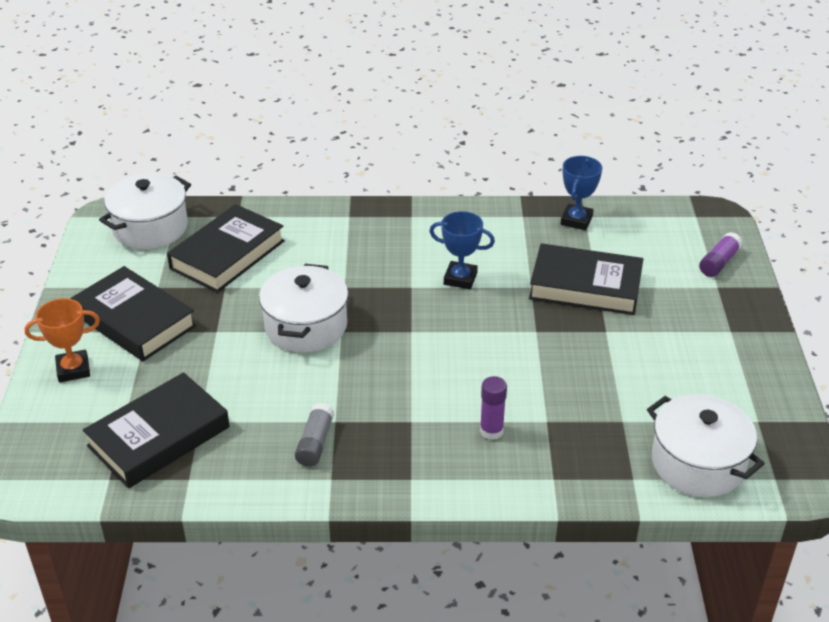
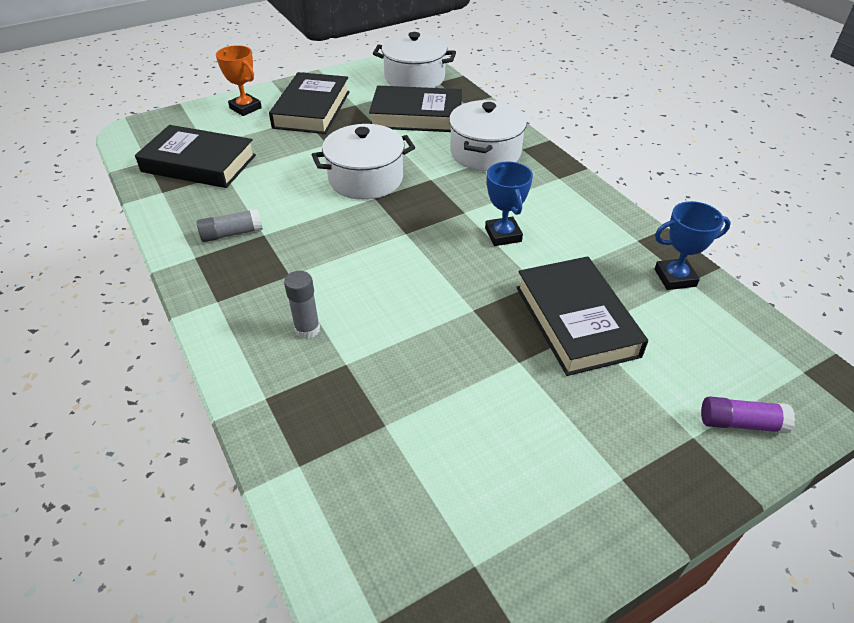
camera: 60 degrees right, 5 degrees up
(491, 431) = (307, 329): purple glue stick -> grey glue stick
(697, 463) = (357, 521): white pot -> white pot (485, 152)

